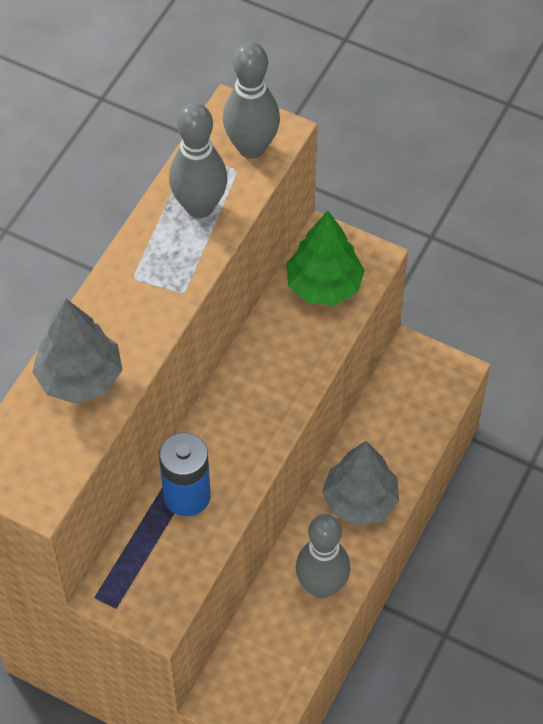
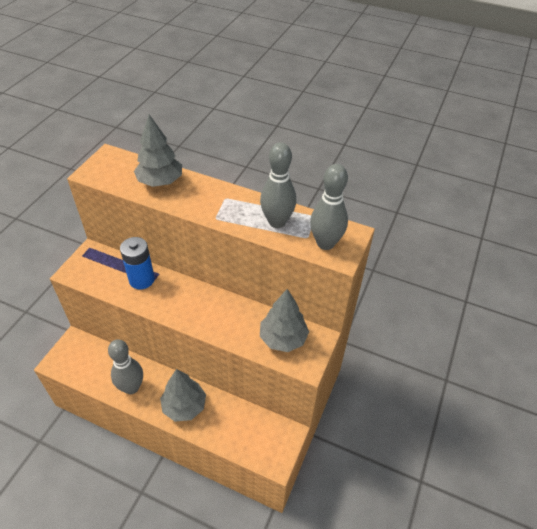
camera: 85 degrees right, 10 degrees down
(324, 285) = (283, 338): green tree -> grey tree

